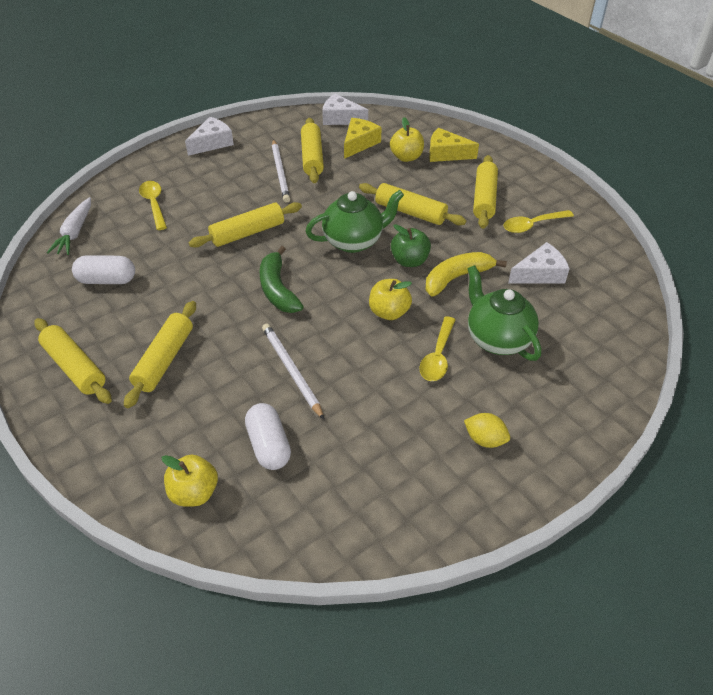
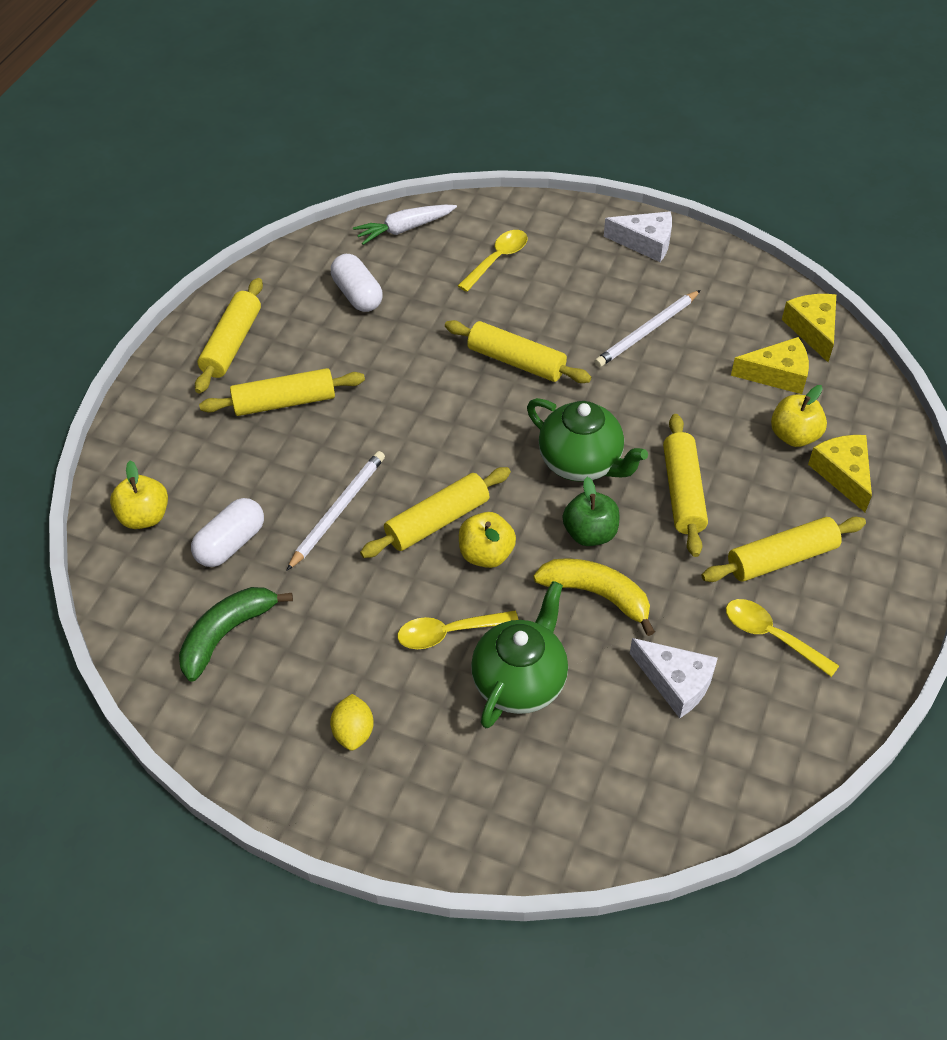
camera: 60 degrees right, 5 degrees up
(277, 289) = (447, 436): green banana -> green banana (227, 634)
(312, 157) = (704, 344): yellow rolling pin -> yellow rolling pin (437, 521)
(340, 118) = (812, 329): white cheese -> yellow cheese

